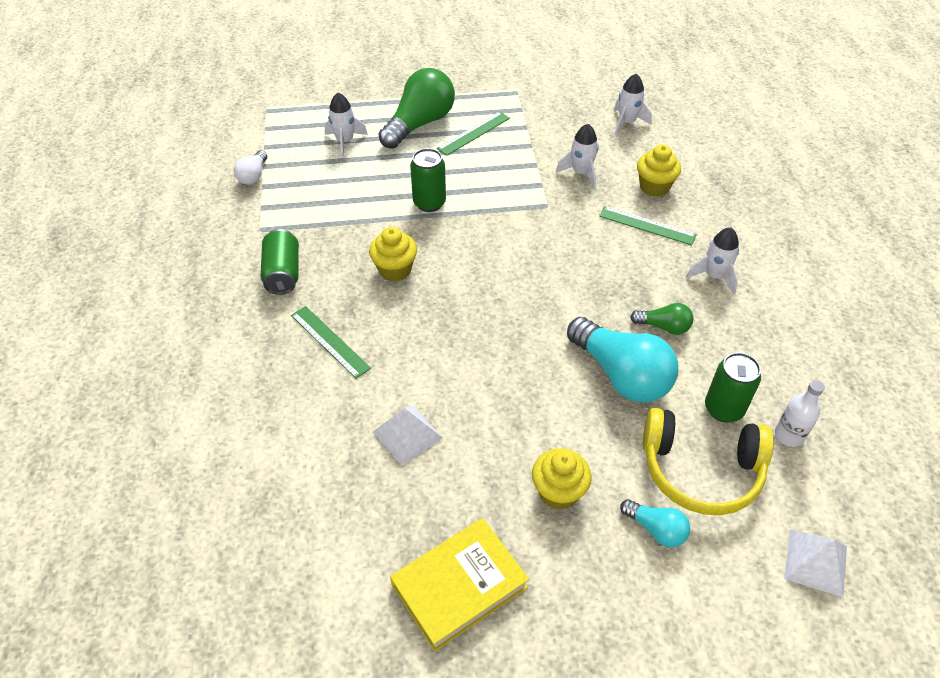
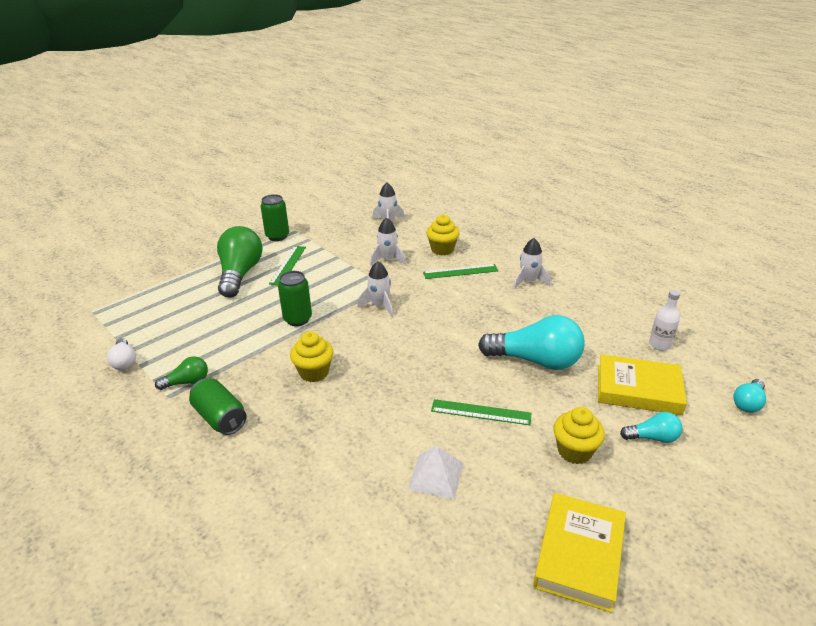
camera: 35 degrees left, 15 degrees down
(330, 341) = (309, 445): green ruler -> green ruler (481, 412)
(345, 141) = (188, 307): white rocket -> white rocket (379, 306)
(663, 327) = (530, 321): green light bulb -> green light bulb (187, 382)
(701, 470) = (638, 389): yellow headphones -> yellow book
(723, 409) = (612, 349): green can -> green can (277, 236)
(816, 562) = (748, 403): white pyramid -> turquoise light bulb

